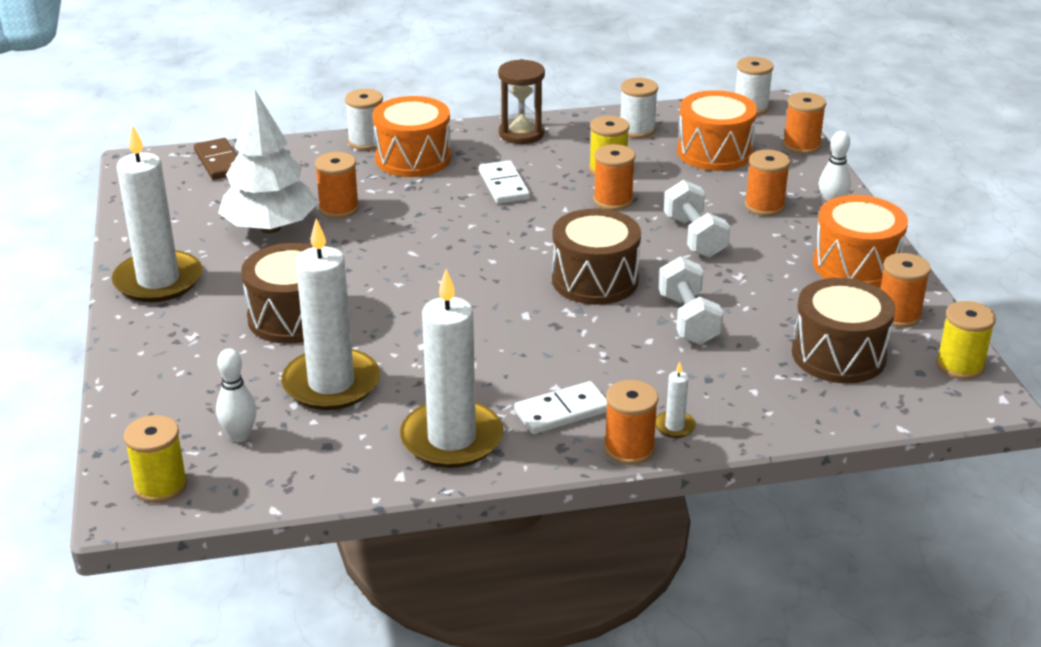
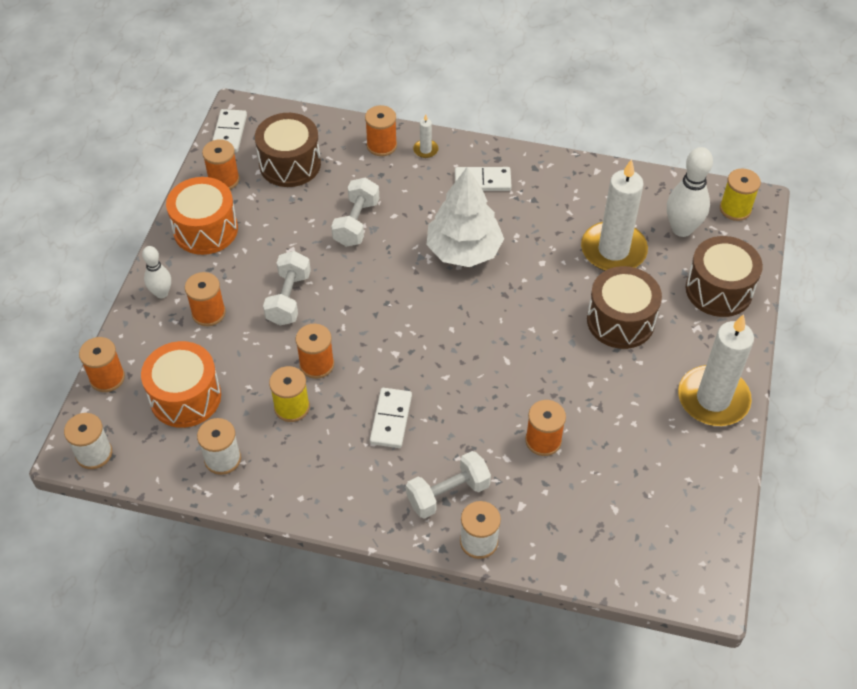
camera: 155 degrees left, 20 degrees up
(219, 162) = (630, 561): brown domino -> none
(239, 436) = (682, 229): white bowling pin -> white bowling pin, size x1.65
(270, 228) = (609, 435): white tree -> white tree (464, 250)
(413, 158) = (448, 494): orange drum -> white dumbbell
(451, 439) = (556, 184): white candle -> none
(521, 134) = (329, 495): brown hourglass -> none
(595, 280) = (391, 281): brown drum -> brown drum (719, 290)
(629, 449) = (461, 145): orange spool -> orange spool (381, 145)
(960, 366) = (229, 133): yellow spool -> white domino

